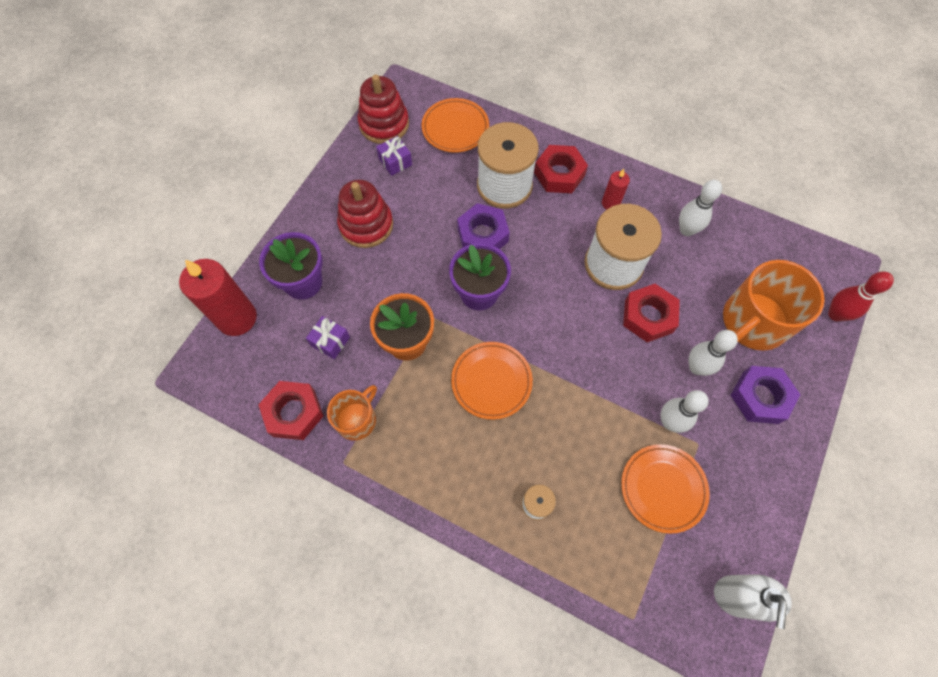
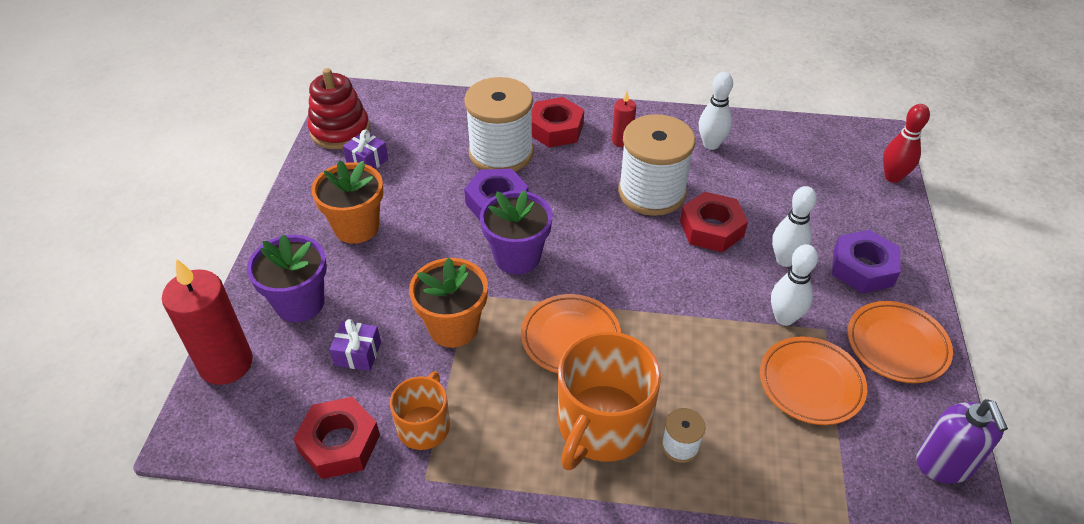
camera: 20 degrees left, 20 degrees down
(366, 225) = (356, 227): red stacking toy -> orange flower pot
(455, 128) = (423, 116): orange plate -> orange plate (897, 345)
(736, 596) = (944, 464): white soap dispenser -> purple soap dispenser
(753, 322) = (819, 205): orange mug -> orange mug (602, 425)

